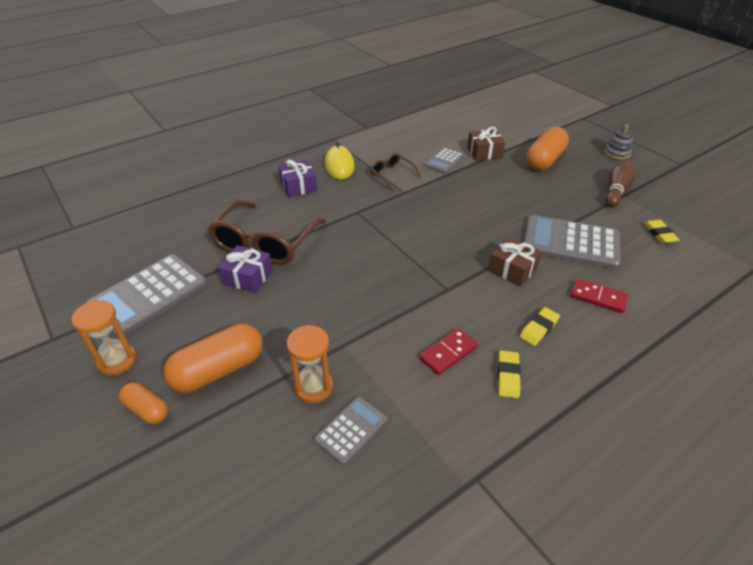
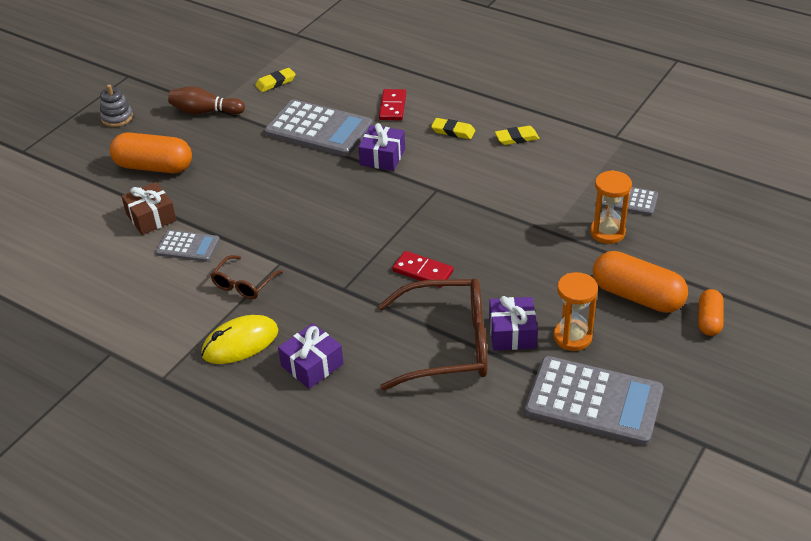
camera: 110 degrees left, 0 degrees up
(117, 361) = (685, 372): orange hourglass -> orange hourglass (572, 337)
(448, 353) = (515, 171): red domino -> red domino (422, 271)
(512, 269) = (382, 157): brown gift -> purple gift
(571, 243) = (319, 129): grey calculator -> grey calculator turned 60 degrees counterclockwise

